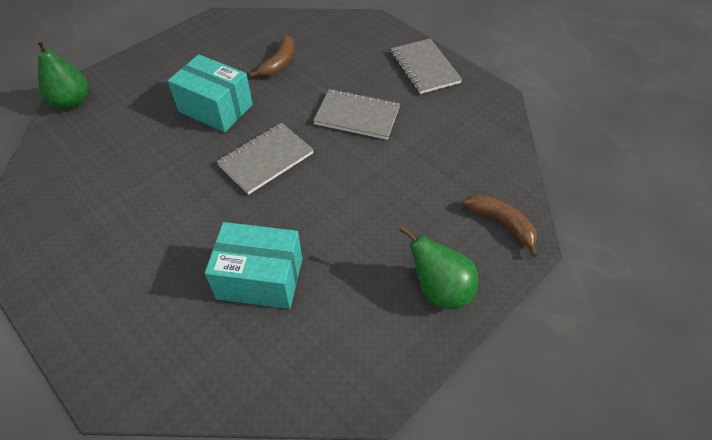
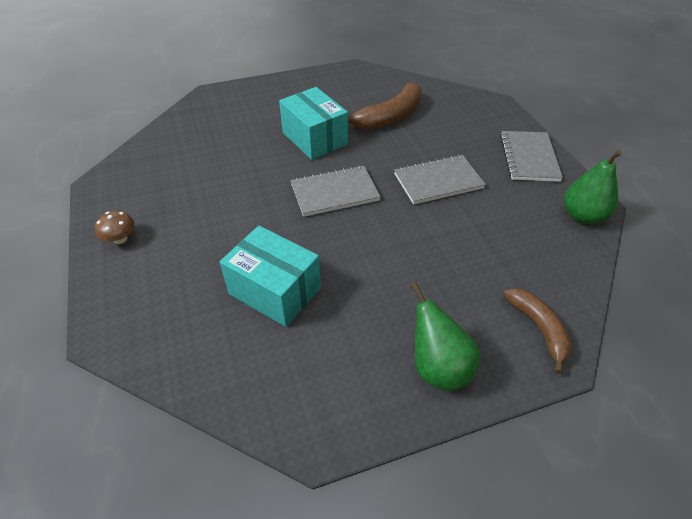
camera: 25 degrees right, 5 degrees down
(64, 287) = (120, 239): none -> brown mushroom
(72, 102) = (205, 102): green pear -> green pear (582, 216)
(279, 63) = (389, 117): brown banana -> brown banana, size x1.51
(357, 116) = (438, 181): grey notebook -> grey notebook turned 60 degrees counterclockwise

